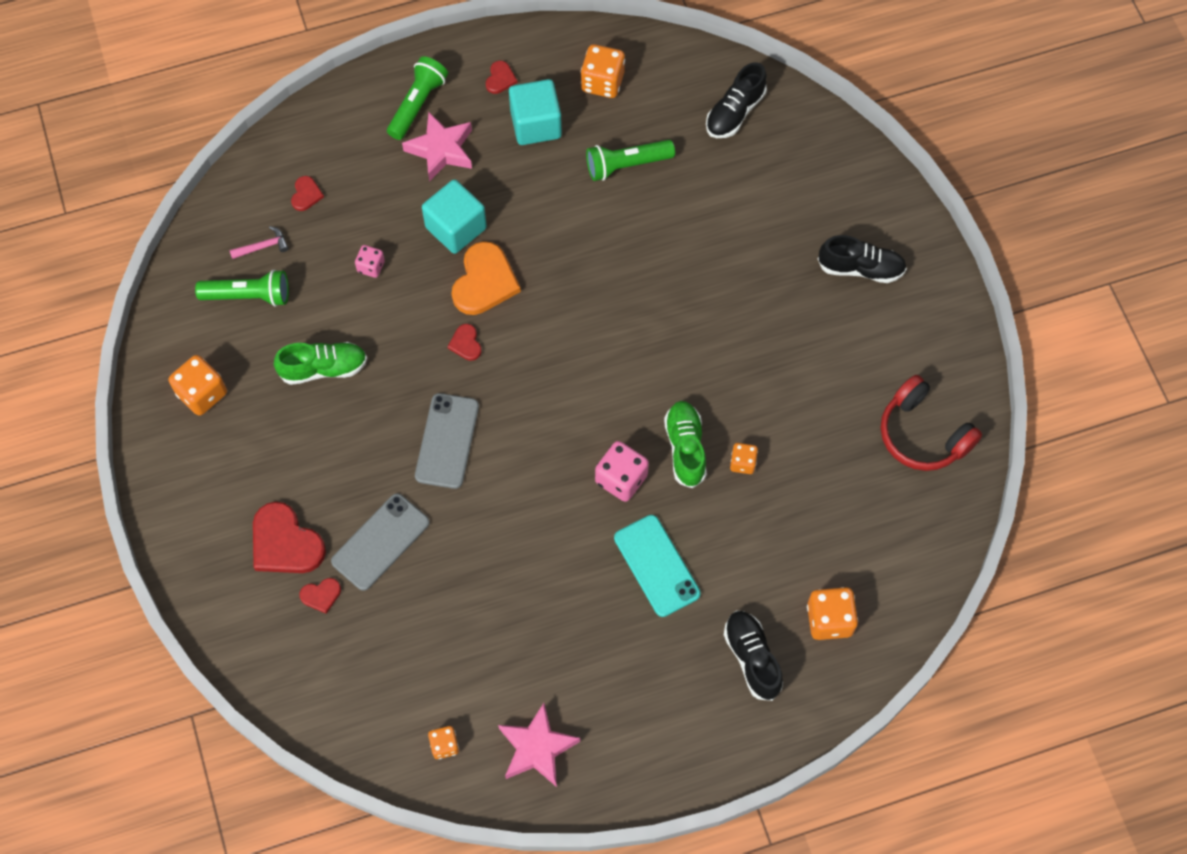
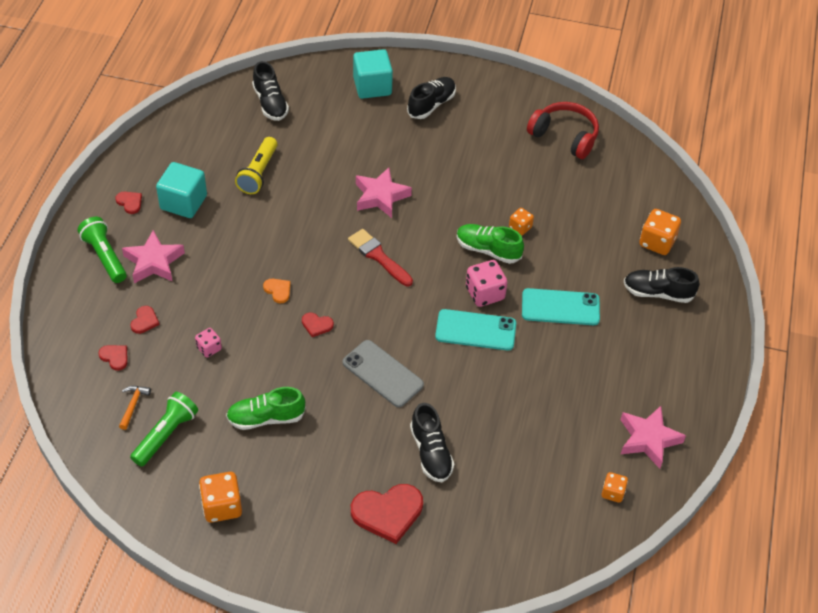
camera: 60 degrees left, 15 degrees down
(263, 246) = (133, 405): pink hammer -> orange hammer
(321, 595) = (446, 511): red heart -> red heart (144, 321)
(323, 368) = (266, 418): green shoe -> green shoe turned 120 degrees counterclockwise
(380, 542) = (431, 452): grey phone -> black shoe
(456, 228) = (222, 285): turquoise cube -> turquoise cube (372, 86)
(484, 281) = (278, 290): orange heart -> orange heart, size x0.49
(564, 497) = (475, 330): none -> turquoise phone
(597, 346) = (378, 256): none -> red brush
(602, 82) = (185, 153): orange dice -> none
(627, 165) = (258, 173): green flashlight -> yellow flashlight
(682, 299) = (381, 196): none -> pink star
(922, 434) = (565, 136): red headphones -> red headphones turned 135 degrees counterclockwise

